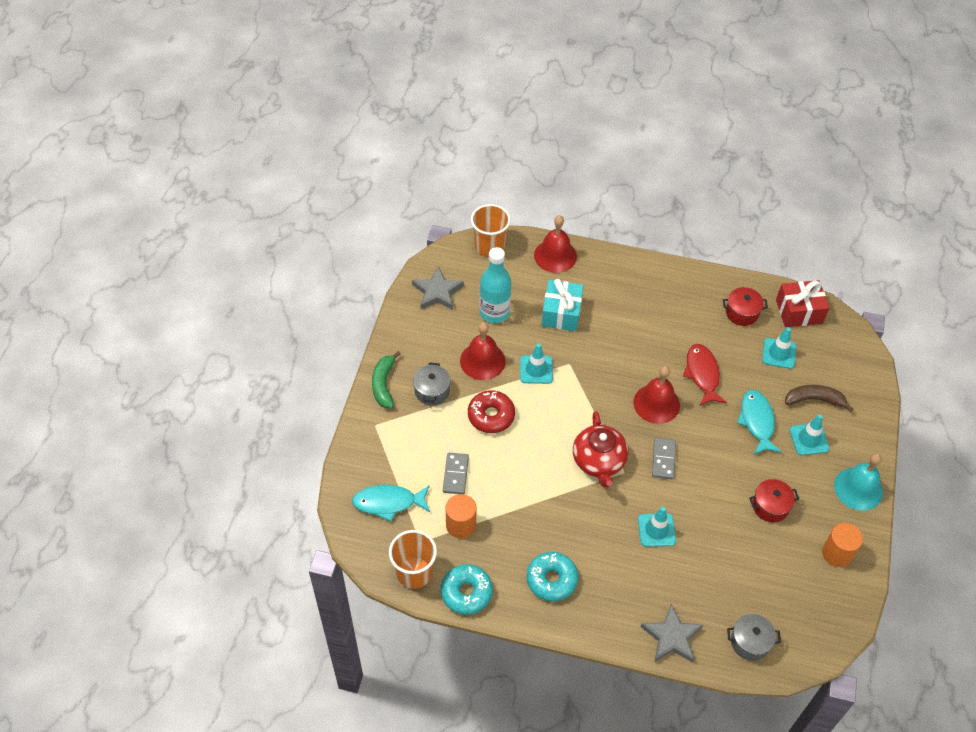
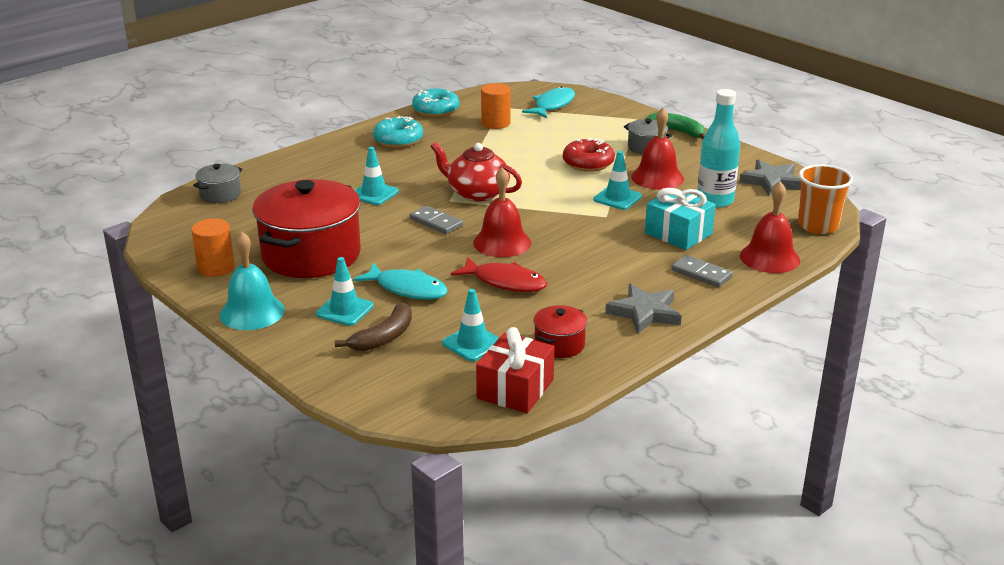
camera: 125 degrees right, 25 degrees down
(414, 572) = (479, 99): orange cup -> none
(455, 474) = (545, 134): grey domino -> grey domino (701, 273)
(671, 637) = (279, 167): grey star -> grey star (645, 313)
(770, 506) = (311, 255): red pot -> red pot, size x2.21

